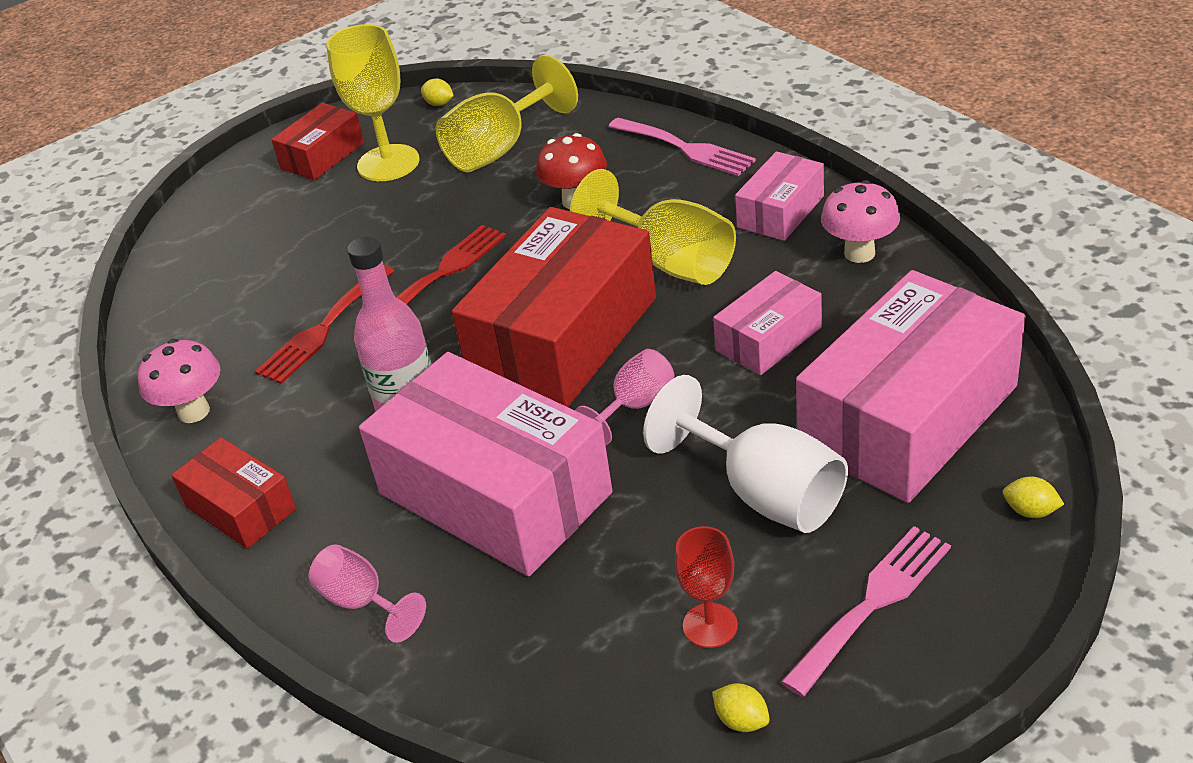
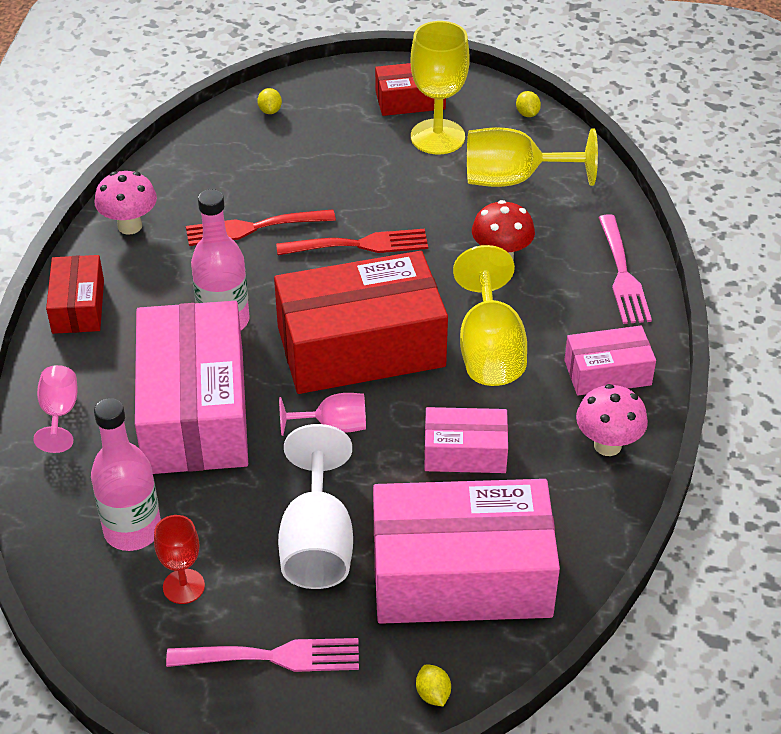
camera: 40 degrees right, 5 degrees up
(591, 627) = (132, 530): none -> pink bottle
(741, 720) = (125, 648): yellow lemon -> yellow lemon (270, 111)

